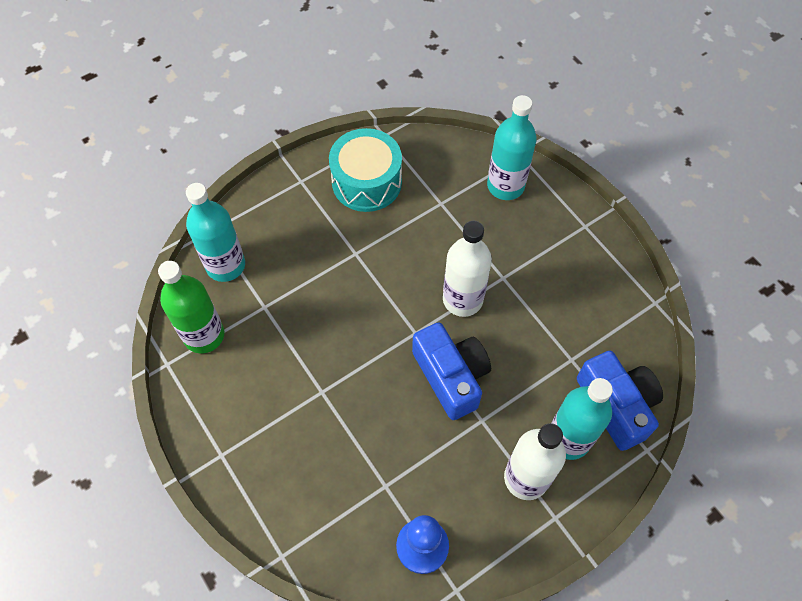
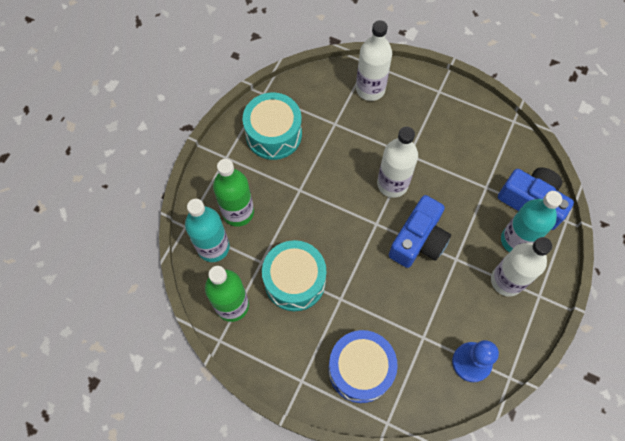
camera: 30 degrees left, 5 degrees up
(275, 243) = (238, 212): none -> green bottle
(285, 346) = (295, 281): none -> turquoise drum
(291, 480) = (360, 369): none -> blue drum
(451, 376) = (418, 240): blue camera -> blue camera turned 90 degrees clockwise
(505, 186) = (370, 89): turquoise bottle -> white bottle

